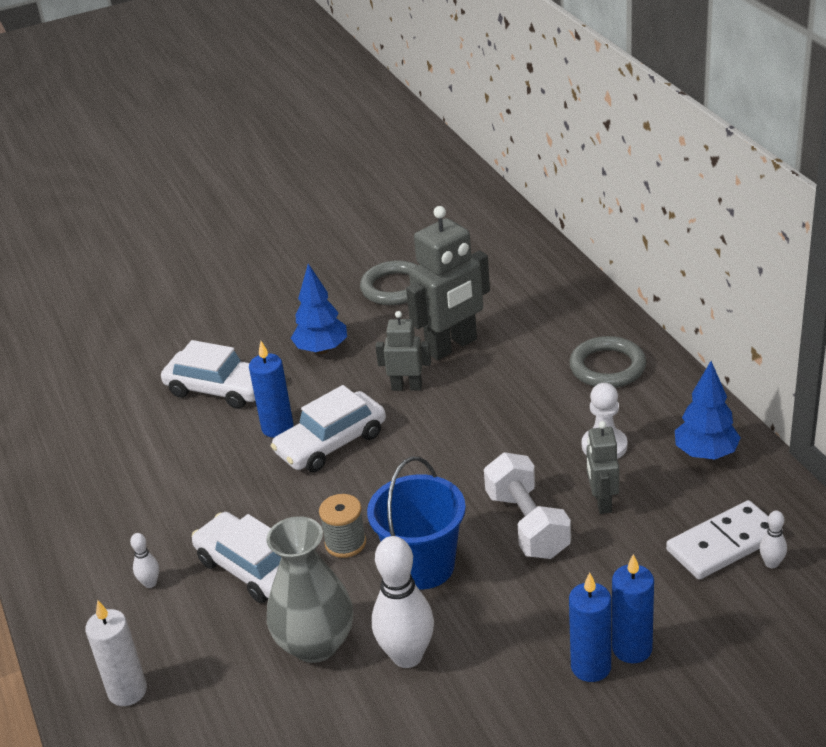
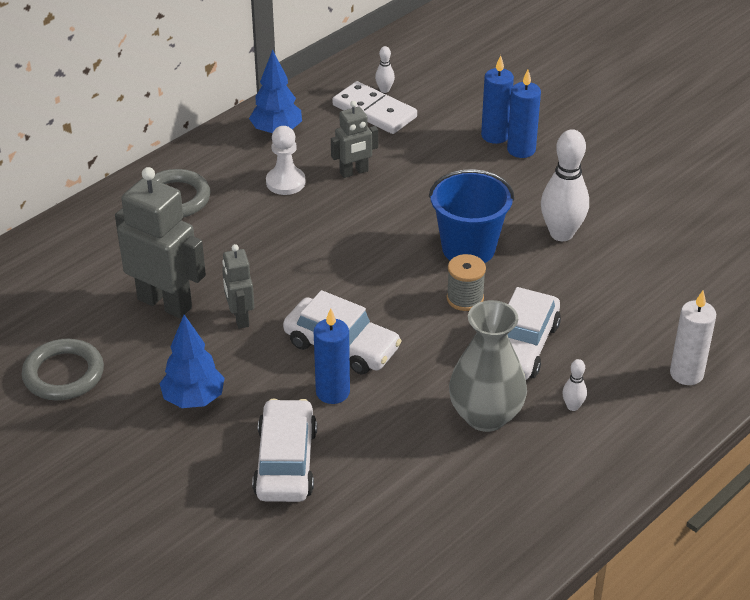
camera: 115 degrees left, 5 degrees up
(315, 644) = (578, 283): grey vase -> grey vase (486, 416)
(527, 525) = (396, 204): white dumbbell -> none

